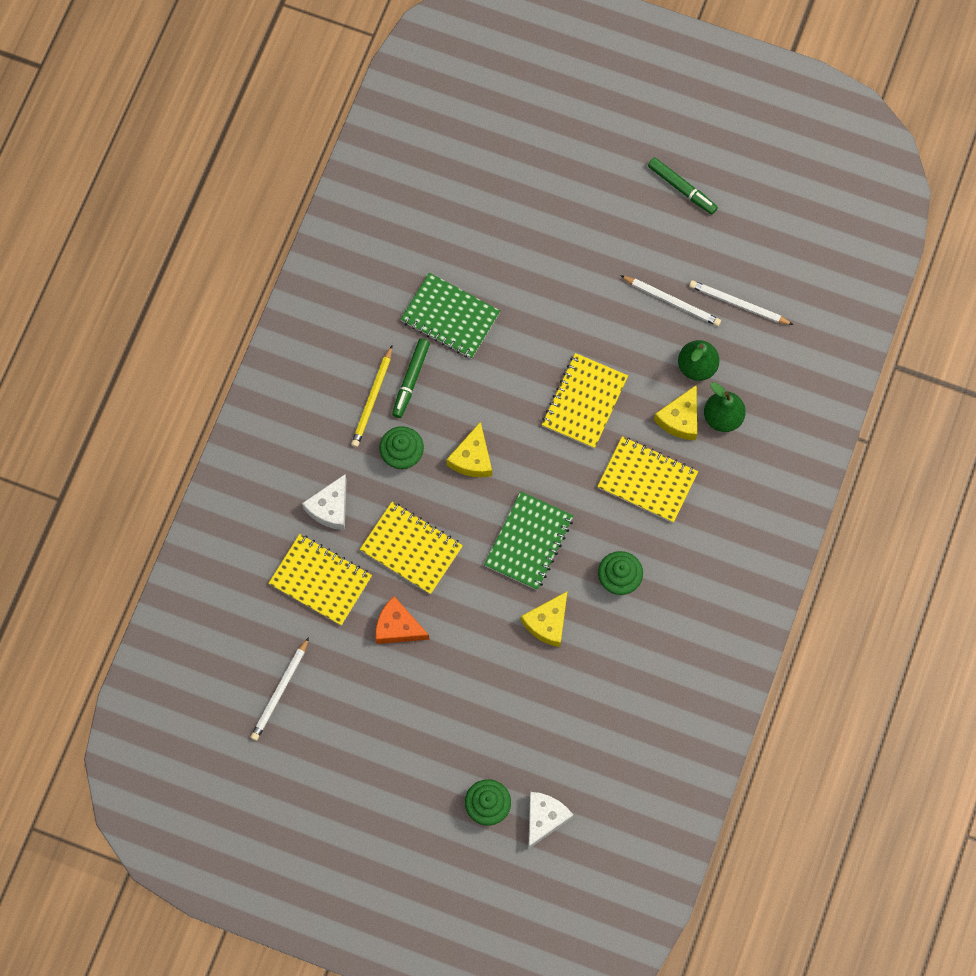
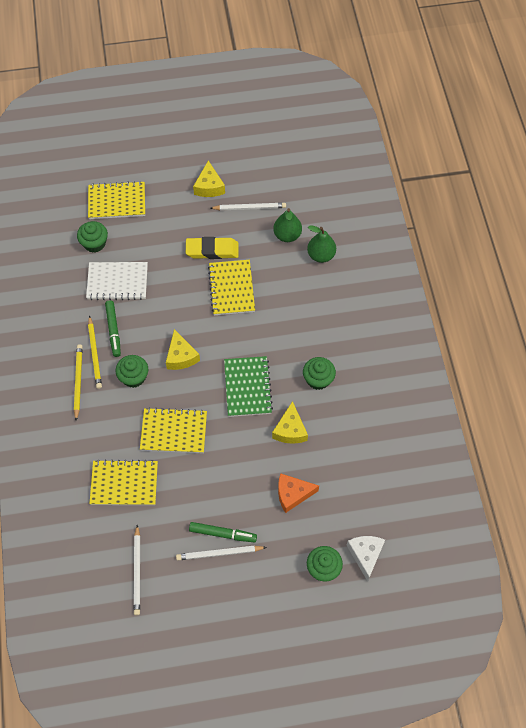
camera: 30 degrees left, 10 degrees down
(330, 508) = (105, 434): white cheese -> none
(334, 424) = (78, 381): none -> yellow pencil
(398, 627) = (194, 485): orange cheese -> orange cheese (293, 494)
(450, 248) = (94, 243): none -> green cupcake
(450, 317) = (117, 282): green notebook -> white notebook
(590, 336) = (212, 250): none -> yellow eraser
(647, 480) = (299, 313): yellow notebook -> yellow notebook (117, 202)
(680, 419) = (296, 269): yellow cheese -> yellow cheese (209, 186)
(682, 188) = (216, 146): green marker -> green marker (222, 534)
(738, 304) = (290, 190): white pencil -> white pencil (219, 553)

